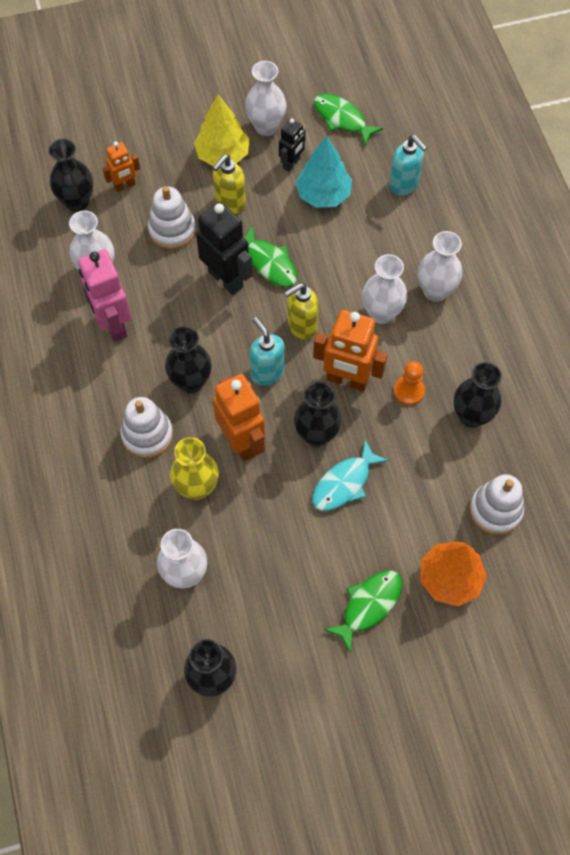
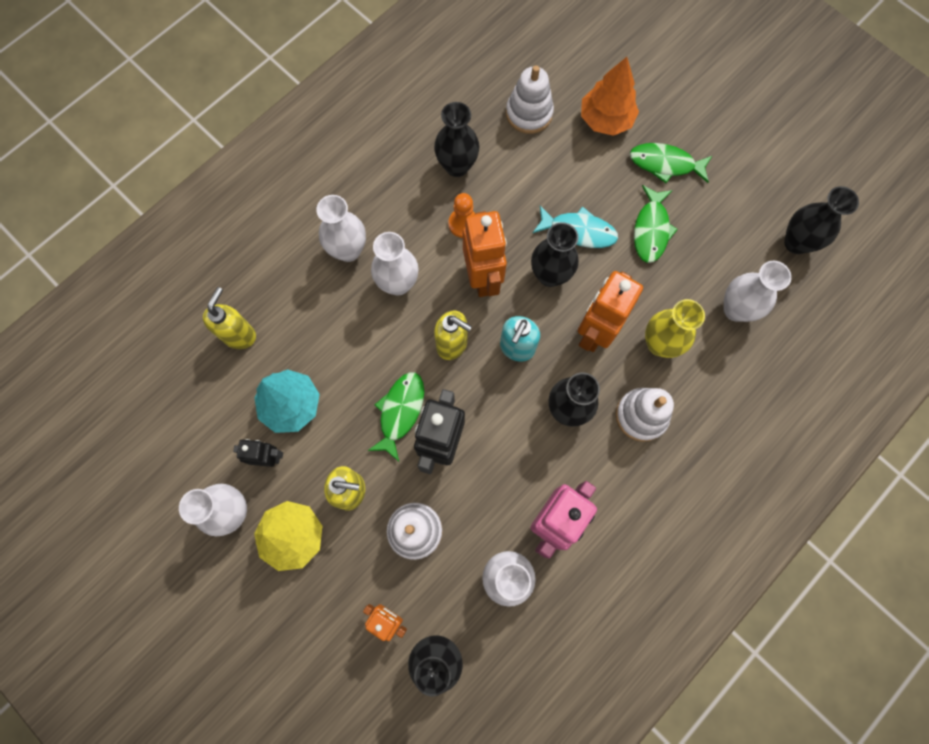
camera: 120 degrees left, 10 degrees up
(342, 119) = (183, 438): green fish -> green fish (651, 229)
(404, 185) = (239, 335): turquoise soap dispenser -> yellow soap dispenser

